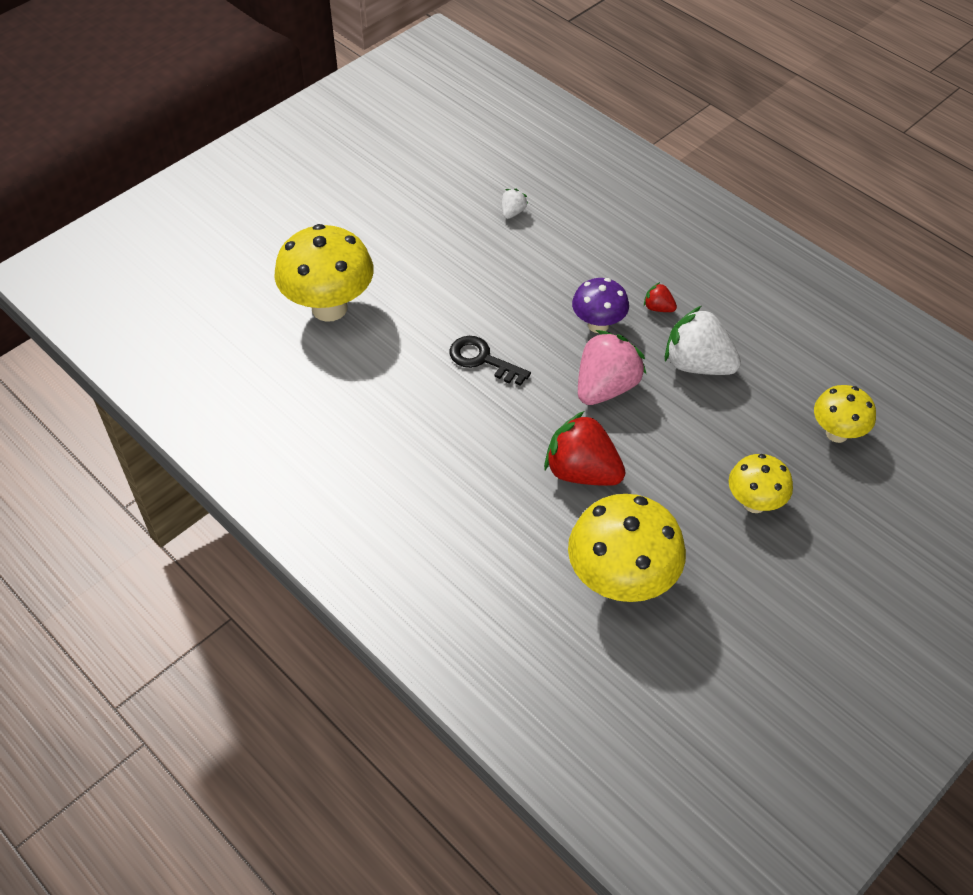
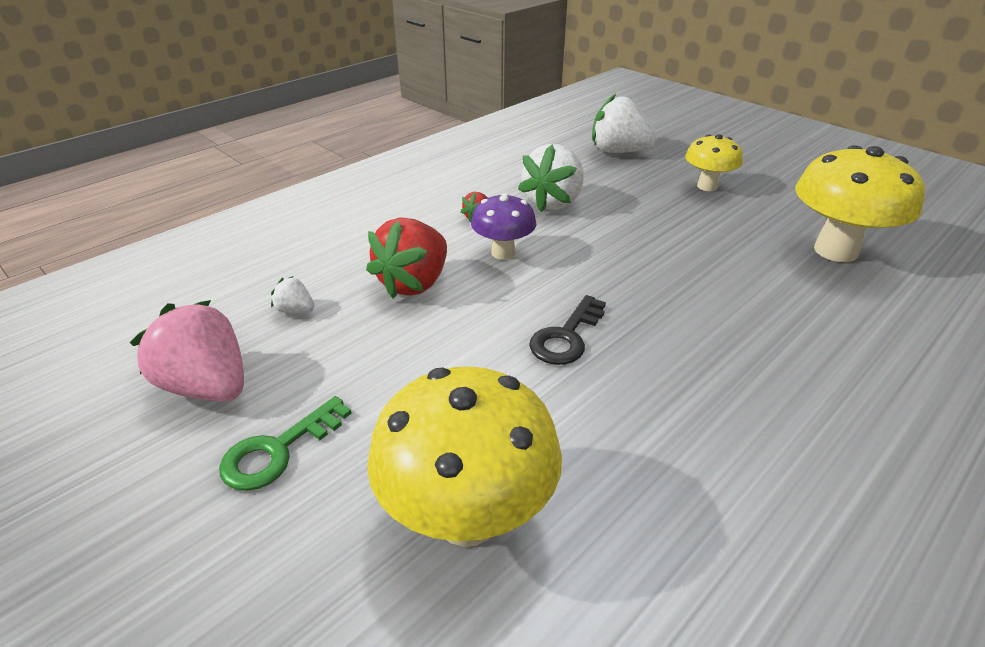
camera: 90 degrees left, 15 degrees down
(382, 227) = (278, 450): none -> green key
(582, 472) = (714, 268): red strawberry -> red strawberry (414, 283)
(606, 387) = (593, 251): pink strawberry -> pink strawberry (207, 386)
(837, 433) = (619, 151): yellow mushroom -> white strawberry

